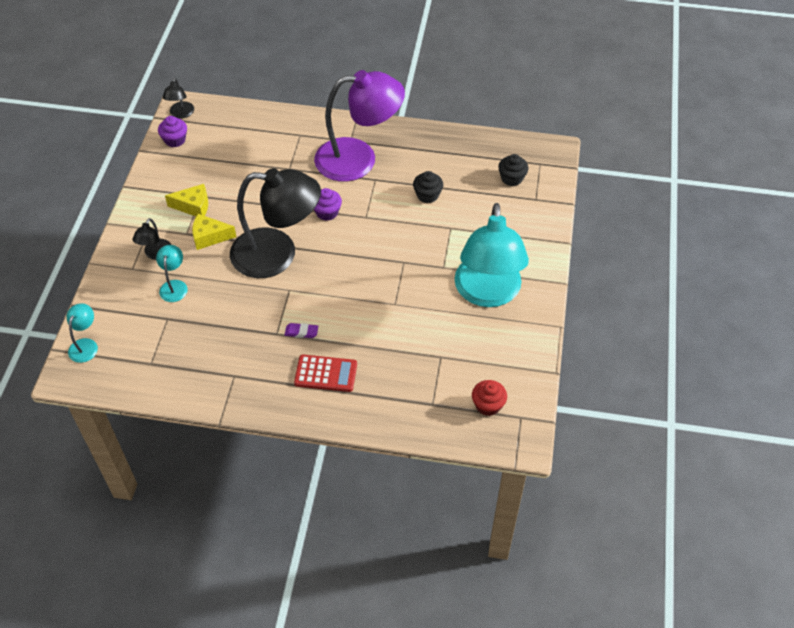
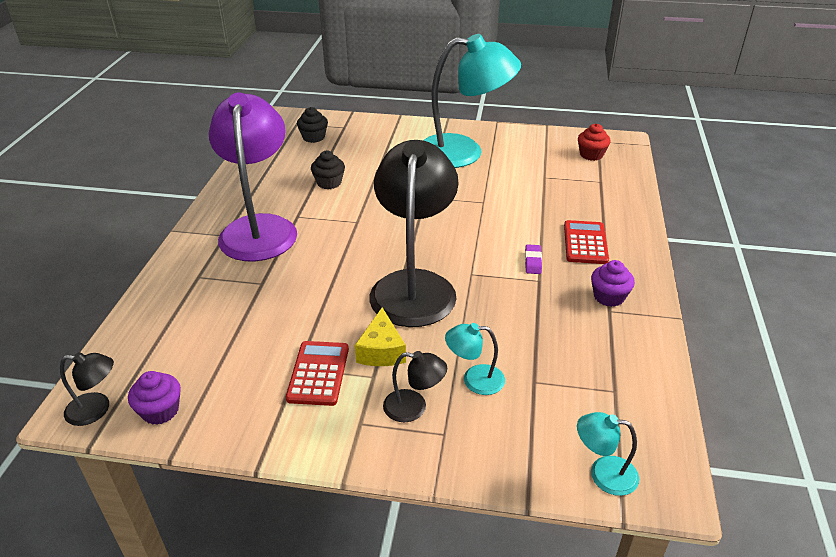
camera: 90 degrees left, 15 degrees down
(193, 206) = (318, 373): yellow cheese -> red calculator
(327, 212) = (346, 249): purple cupcake -> purple cupcake (609, 297)

